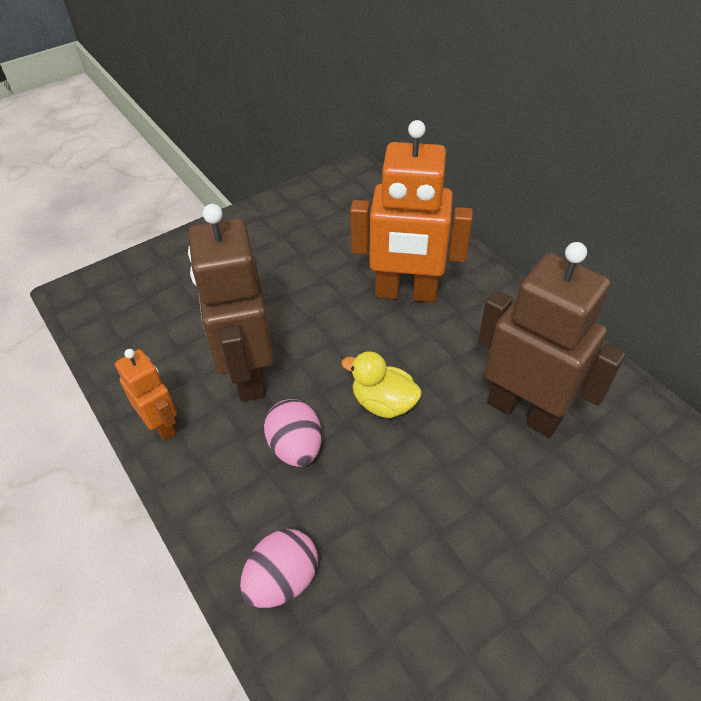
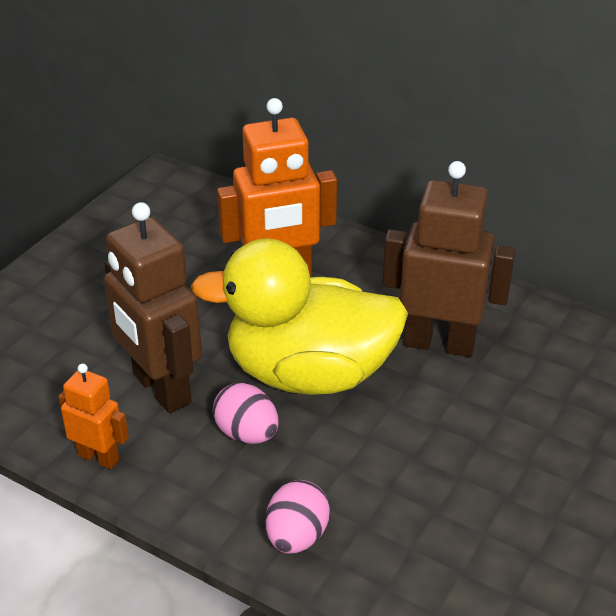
camera: 25 degrees left, 10 degrees down
(383, 403) = (309, 374): yellow duck -> yellow duck, size x2.42

